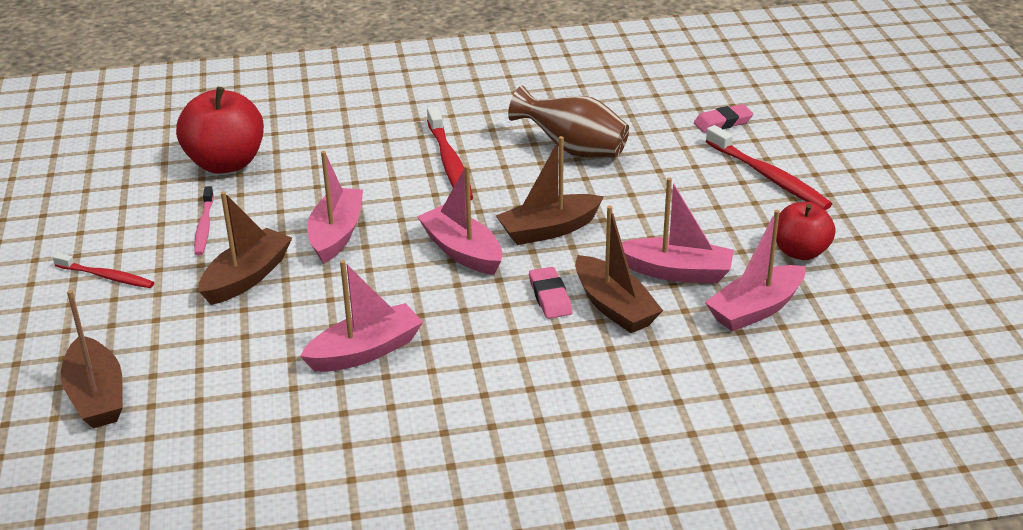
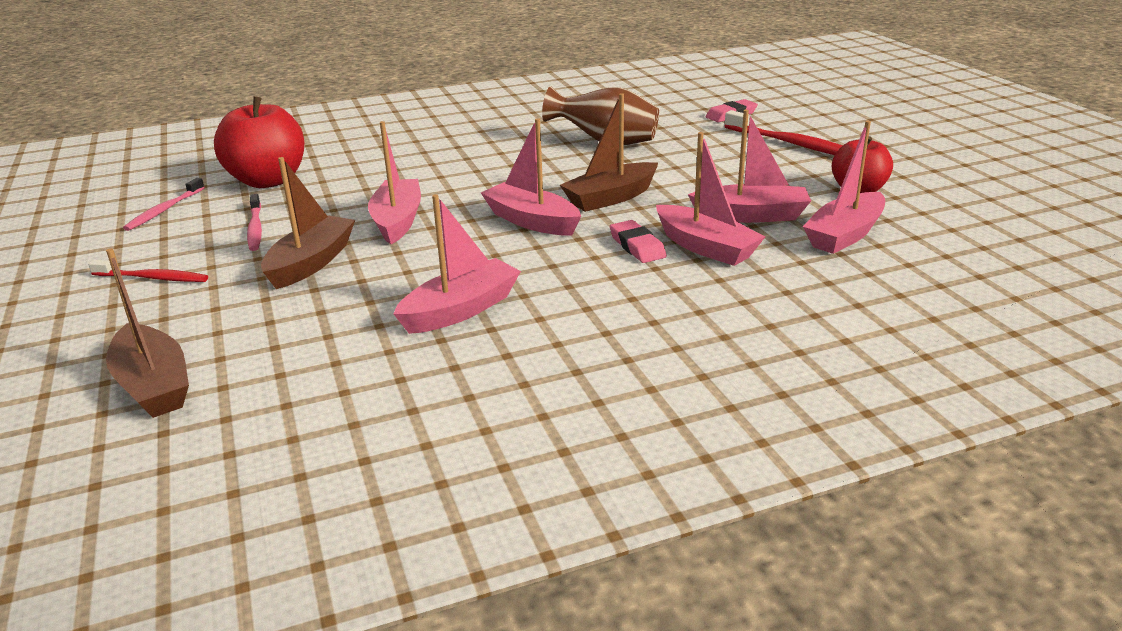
camera: 10 degrees left, 5 degrees down
(125, 192) = (164, 210): none -> pink toothbrush
(449, 163) = (492, 161): red toothbrush -> none
(614, 307) = (705, 247): brown boat -> pink boat

